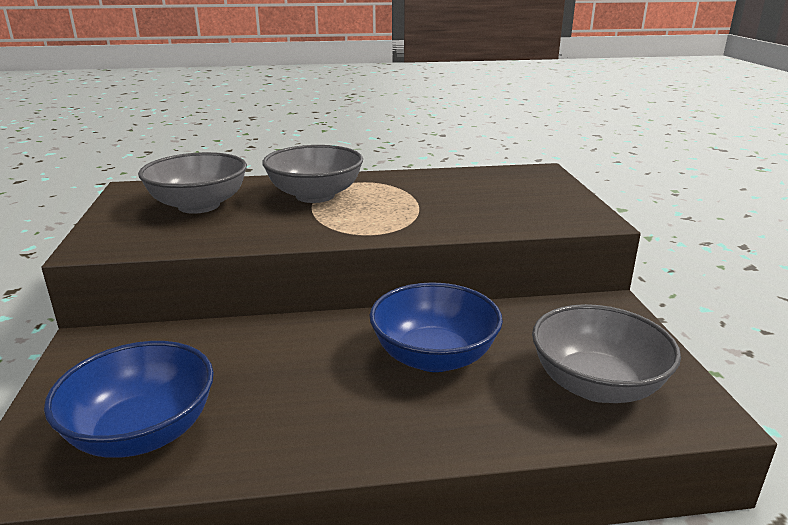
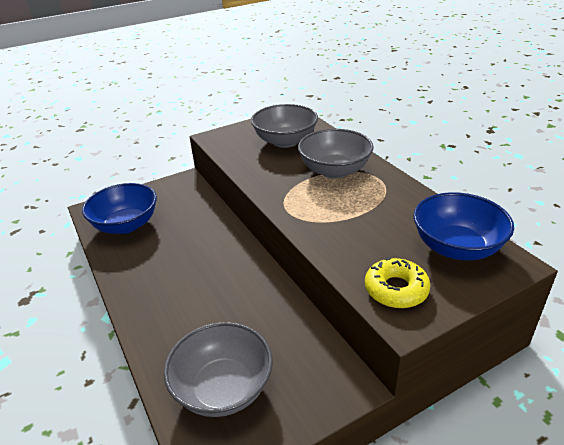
camera: 70 degrees right, 10 degrees up
(434, 356) = (223, 298): blue bowl -> blue bowl (456, 247)
(552, 214) = (396, 289): none -> yellow donut

